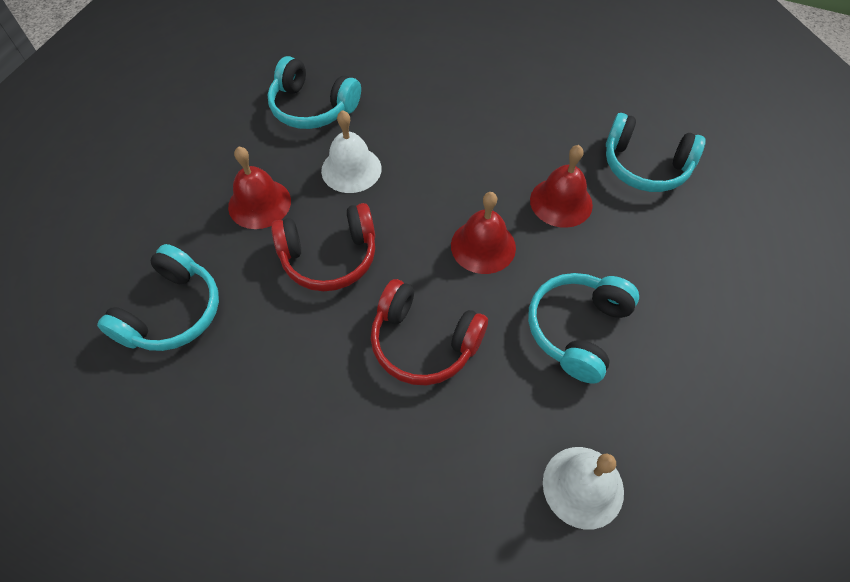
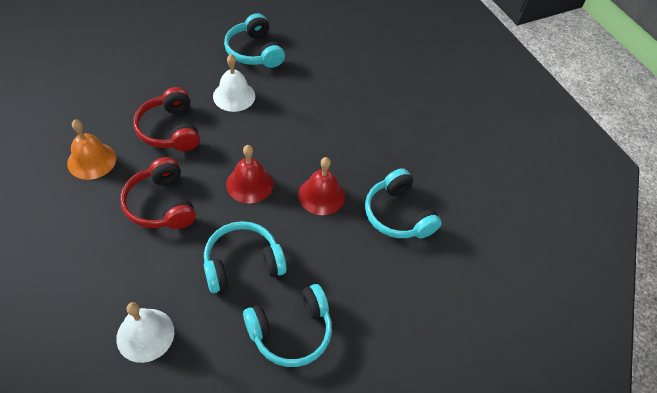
camera: 35 degrees right, 5 degrees down
(172, 312) = (74, 100): turquoise headphones -> turquoise headphones (291, 331)
(259, 203) = (171, 80): red bell -> none
(285, 361) = (92, 160): none -> orange bell
(329, 257) = (170, 130): red headphones -> red headphones turned 45 degrees clockwise

